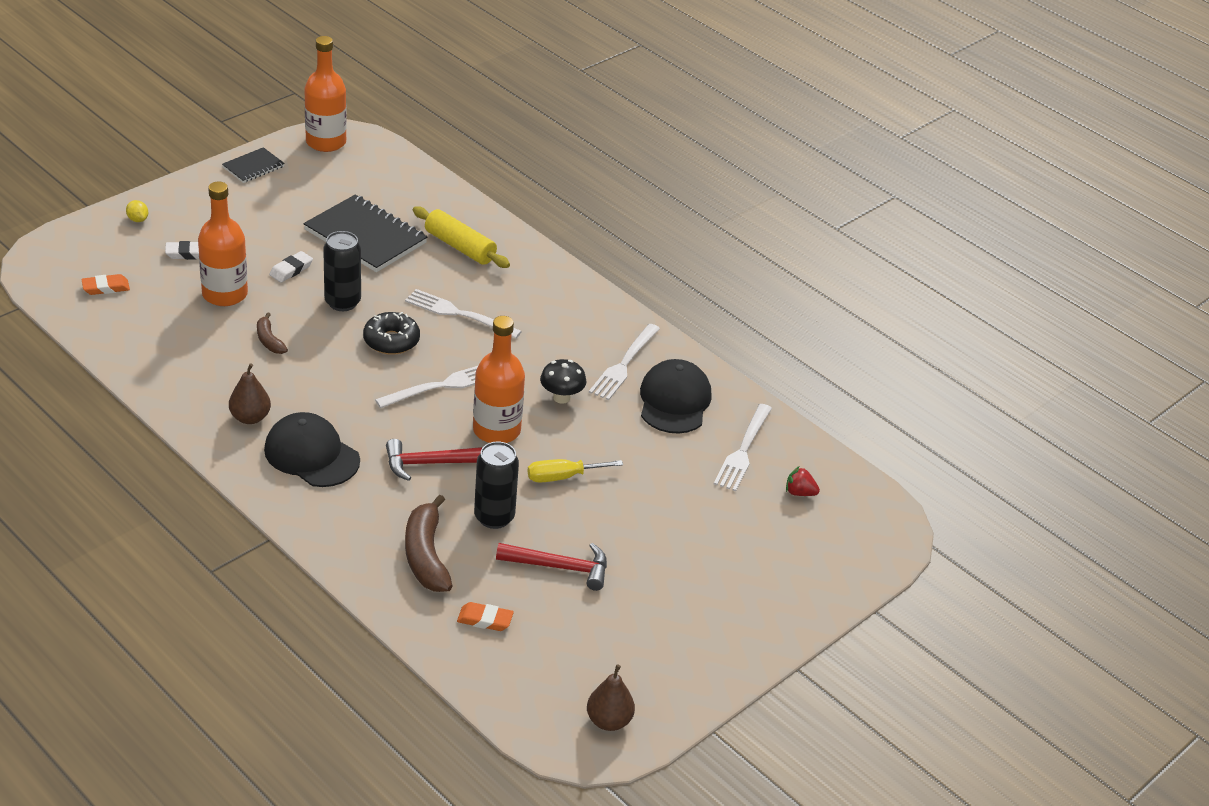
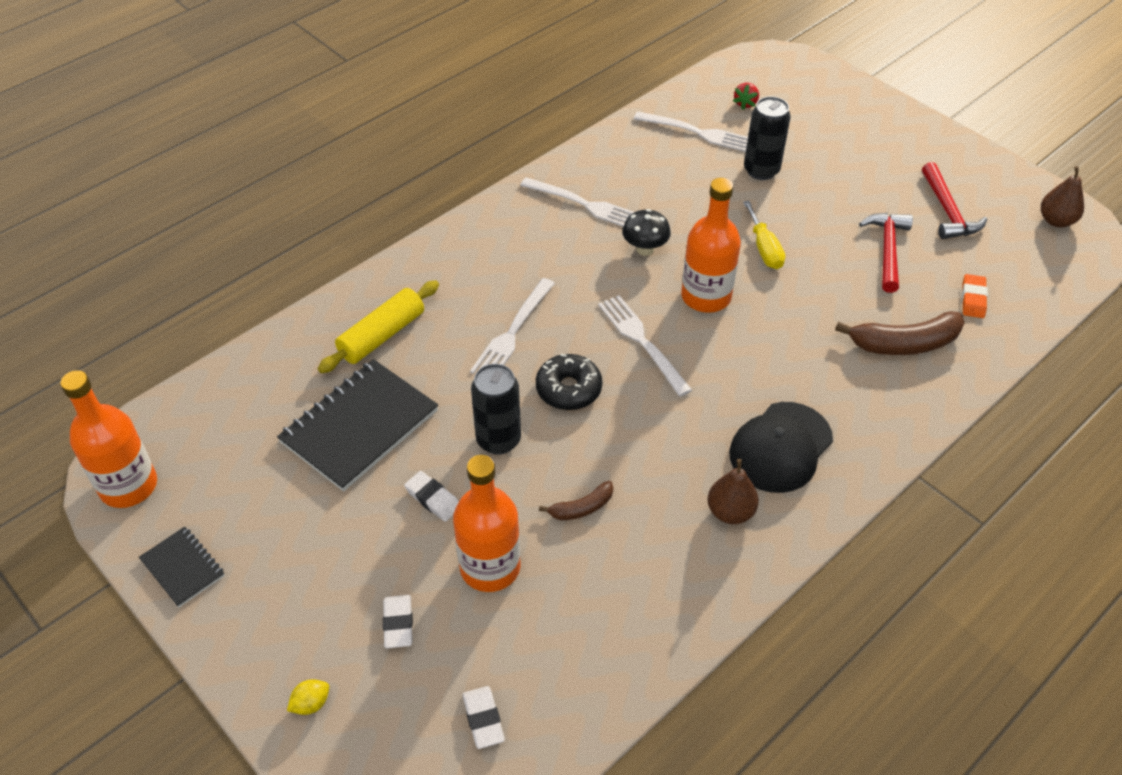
camera: 85 degrees left, 10 degrees up
(106, 288) = (483, 719): orange eraser -> white eraser
(431, 463) = (769, 345): red hammer -> red hammer (947, 211)
(494, 517) = (835, 296): black can -> black can (761, 170)
(674, 401) = (636, 172): black cap -> none

